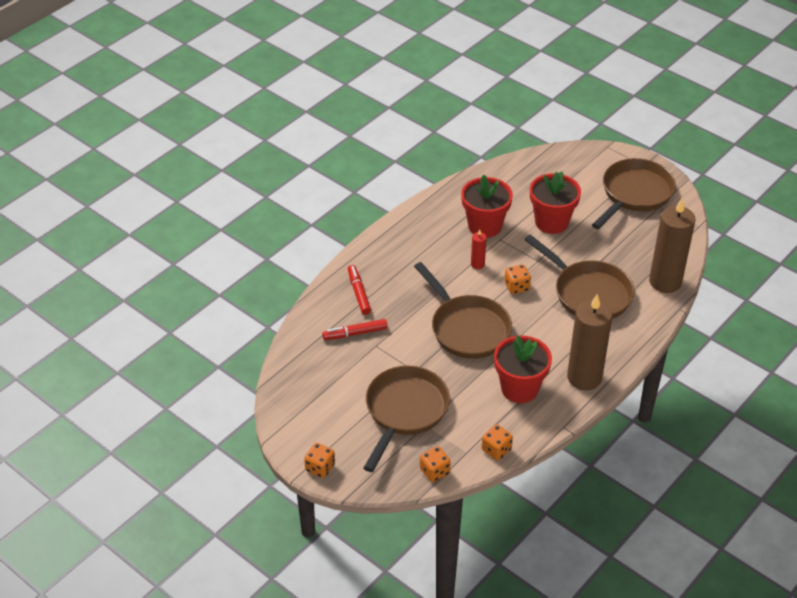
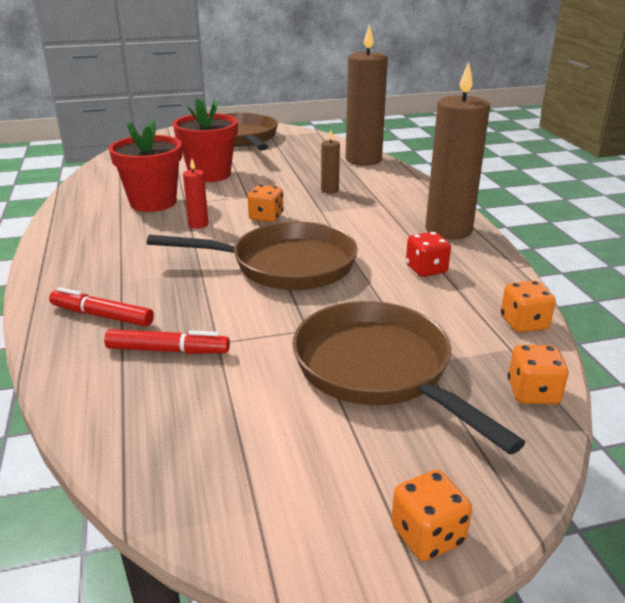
camera: 55 degrees left, 15 degrees down
(355, 333) = (168, 350): red marker -> red marker turned 105 degrees counterclockwise
(519, 388) = (426, 269): red flower pot -> red dice
(588, 293) = (329, 190): brown pan -> brown candle

